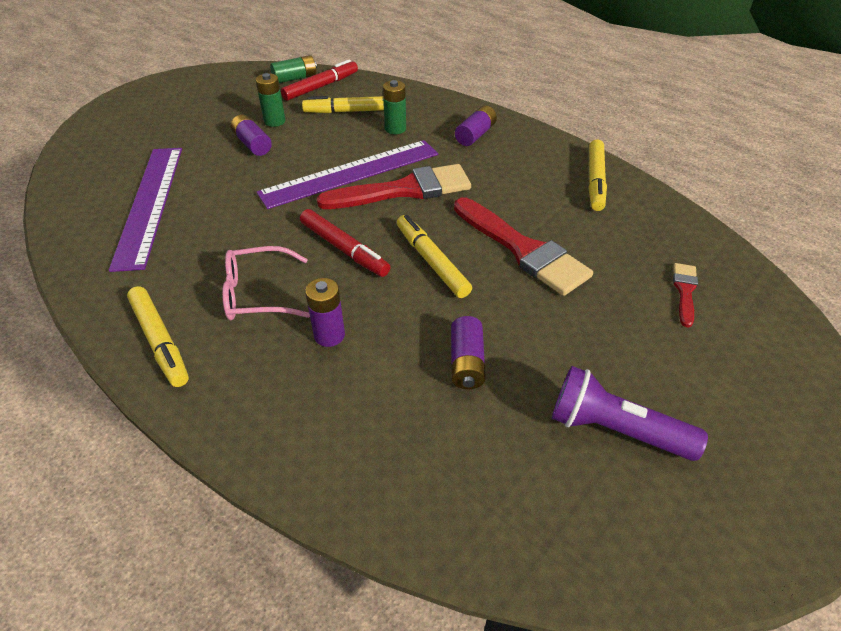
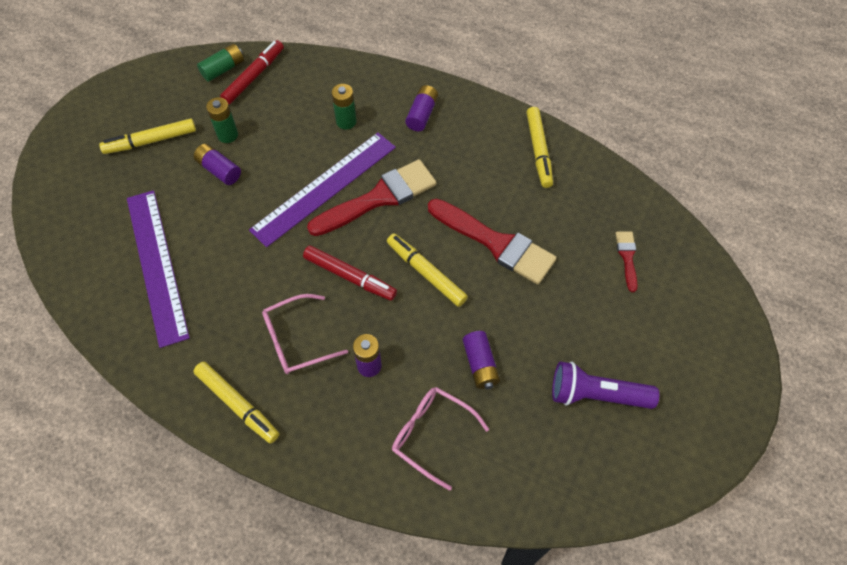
camera: 15 degrees left, 15 degrees up
(350, 111) = (295, 106): yellow marker -> yellow marker (151, 141)
(377, 426) = (432, 435): none -> pink glasses

